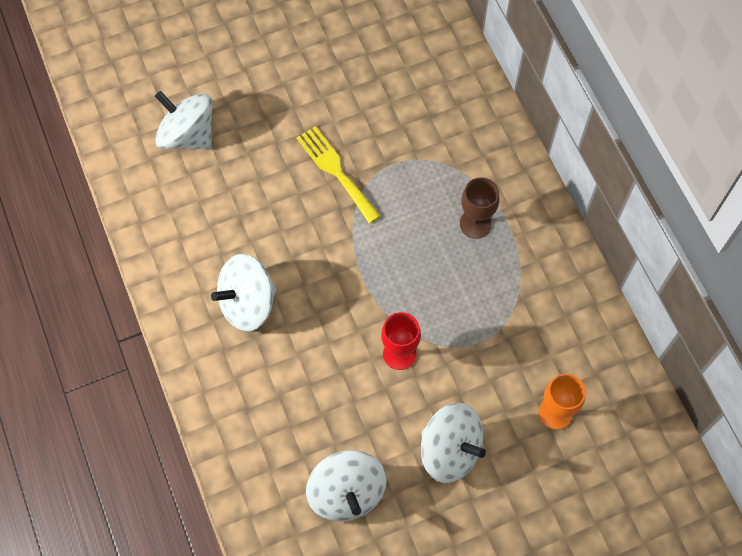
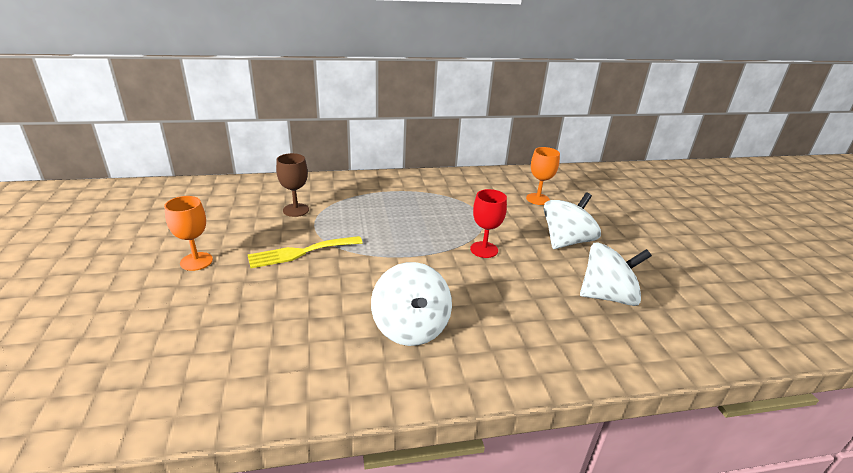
camera: 80 degrees left, 35 degrees down
(188, 135) = (181, 342): white spinning top -> none
(293, 89) = (196, 261): none -> orange goblet
(475, 224) = (387, 201): brown goblet -> brown goblet (296, 210)

